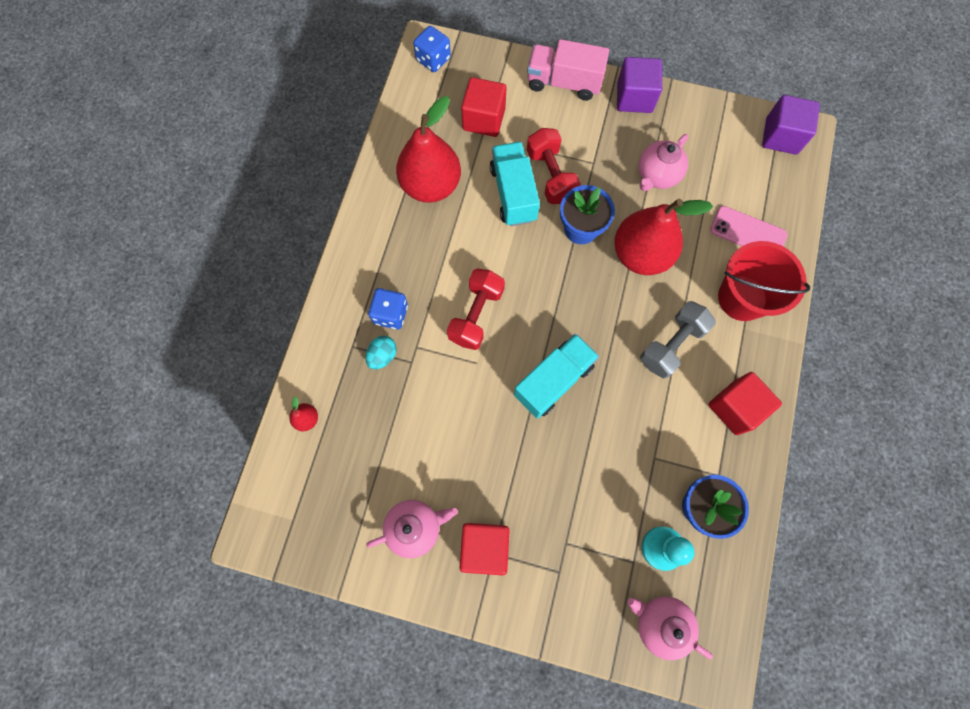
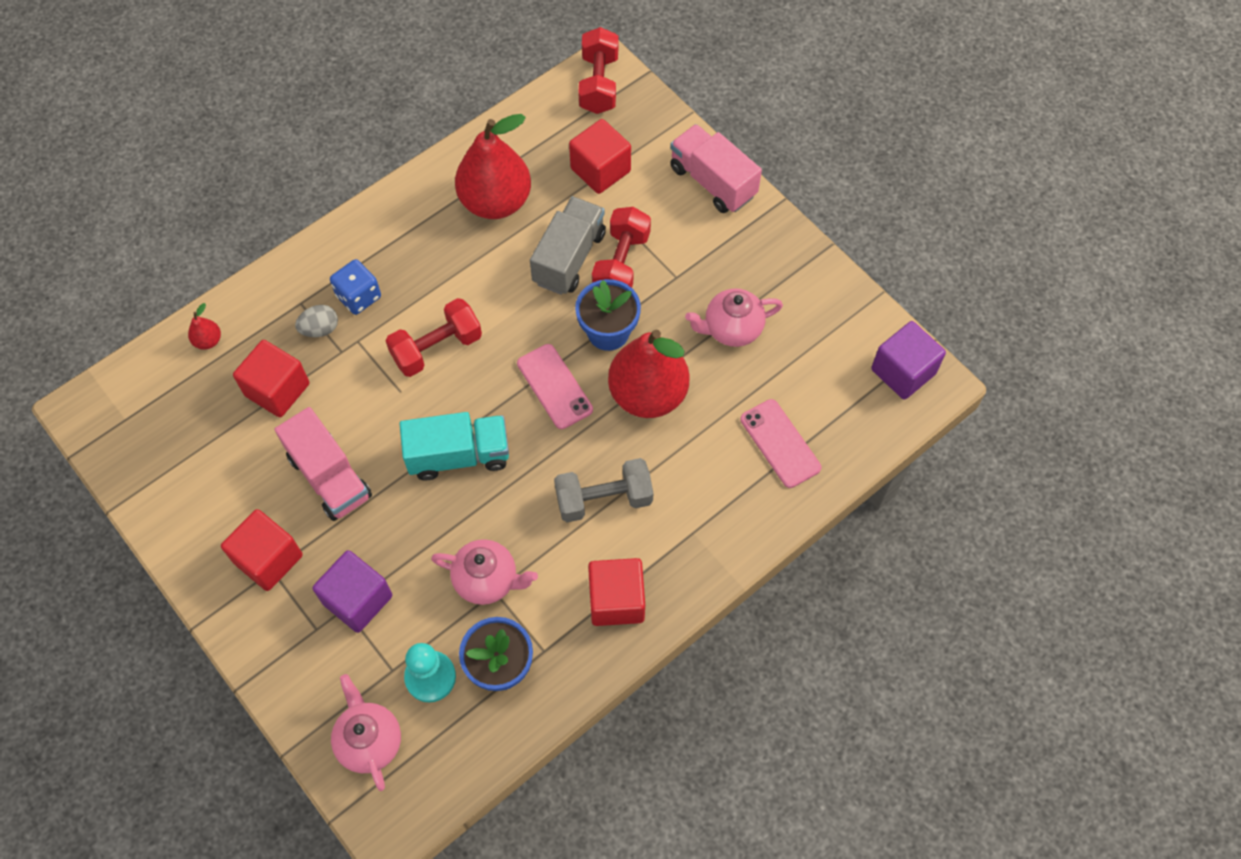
camera: 35 degrees right, 10 degrees down
(382, 356) = (320, 329): turquoise egg -> grey egg
(388, 420) = (277, 389): none -> red cube
(415, 527) = (222, 499): pink teapot -> pink teapot (487, 580)
(433, 59) = (599, 84): blue dice -> red dumbbell
(478, 457) = (329, 477): none -> pink truck
(513, 194) = (569, 258): turquoise truck -> grey truck
(577, 289) = (554, 386): none -> pink phone
(634, 97) = (775, 239): purple cube -> purple cube (357, 599)
(742, 298) = (717, 502): red bucket -> none

